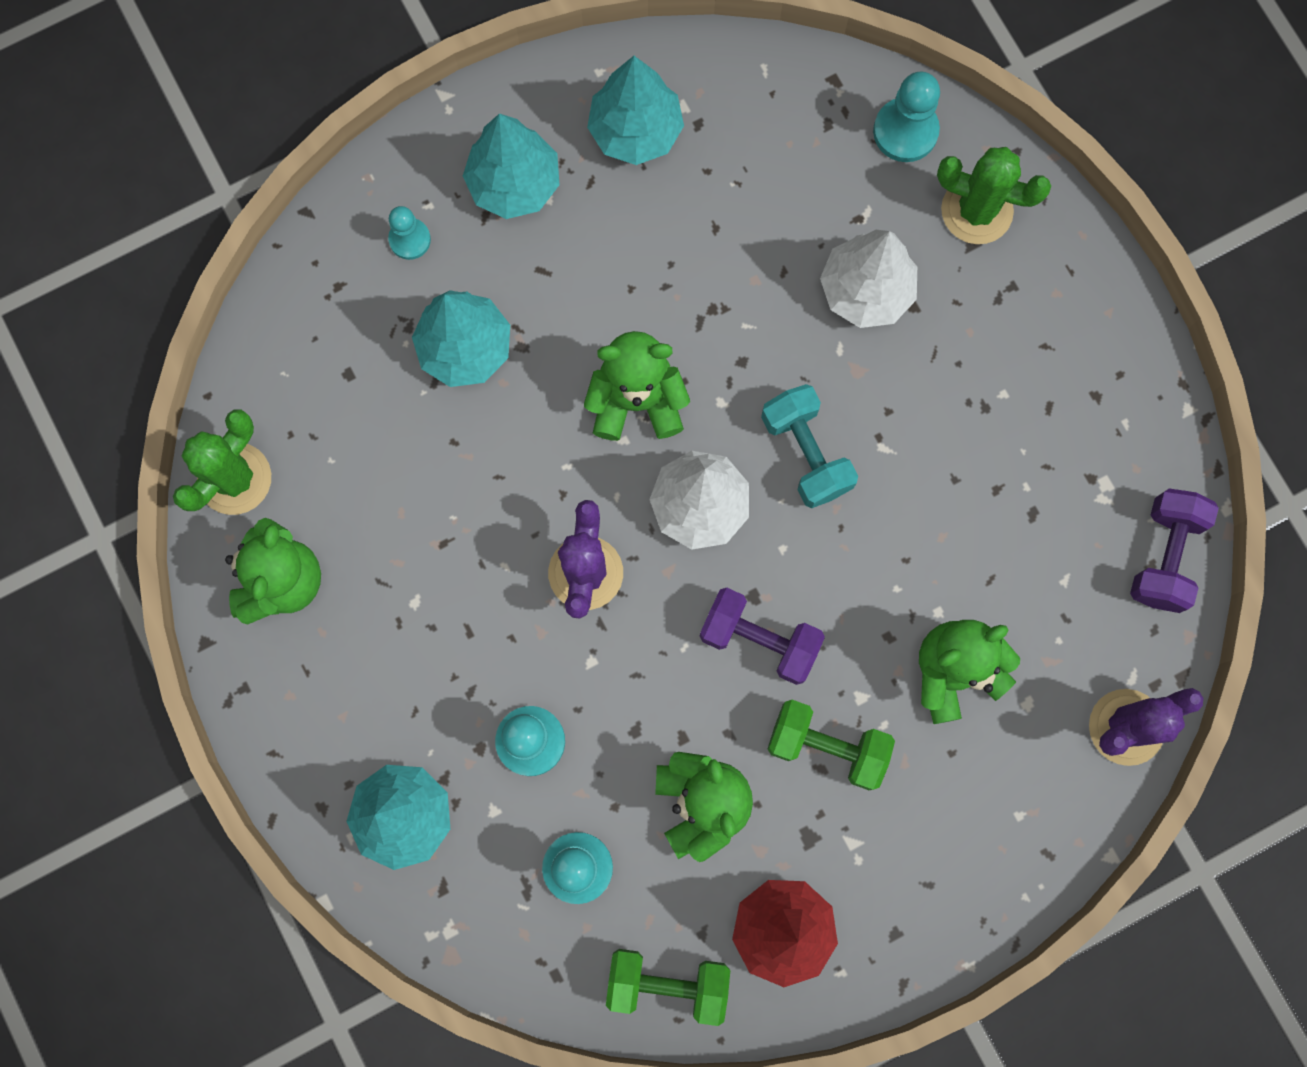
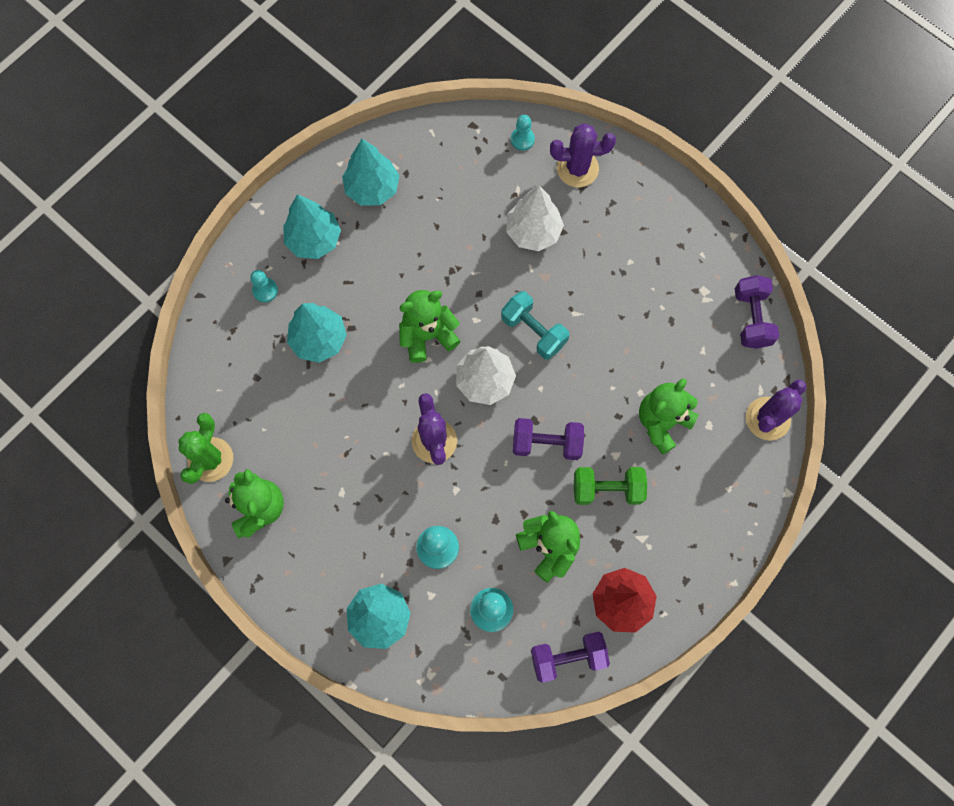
camera: 20 degrees left, 5 degrees down
(667, 984) = (568, 657): green dumbbell -> purple dumbbell
(905, 131) = (522, 139): turquoise pawn -> turquoise pawn, size x0.63
(976, 210) = (577, 168): green cactus -> purple cactus

